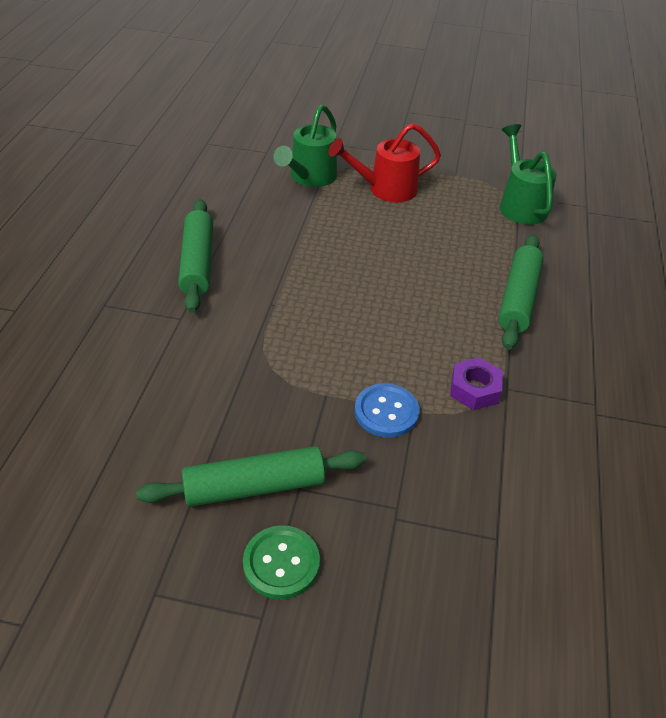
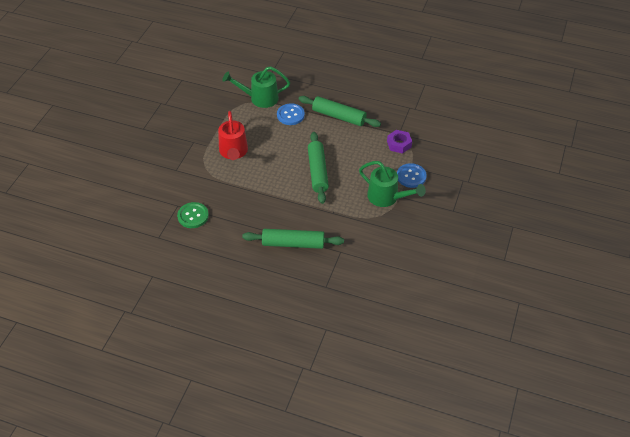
camera: 80 degrees left, 5 degrees up
(254, 486) = (452, 225): green rolling pin -> green rolling pin (317, 171)
(281, 563) = (489, 219): green button -> green button (193, 216)
(309, 178) = (213, 186): green watering can -> green watering can (387, 197)
(495, 240) = (290, 115): none -> blue button

